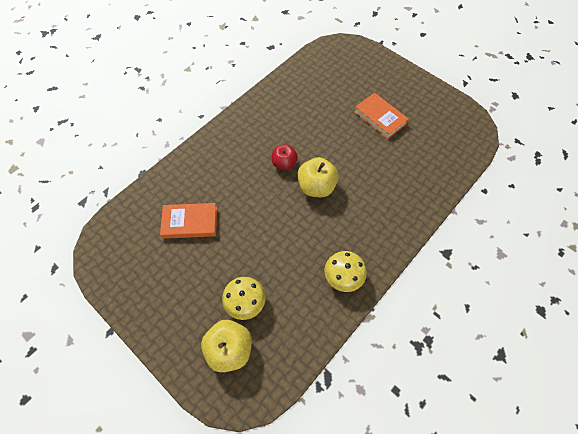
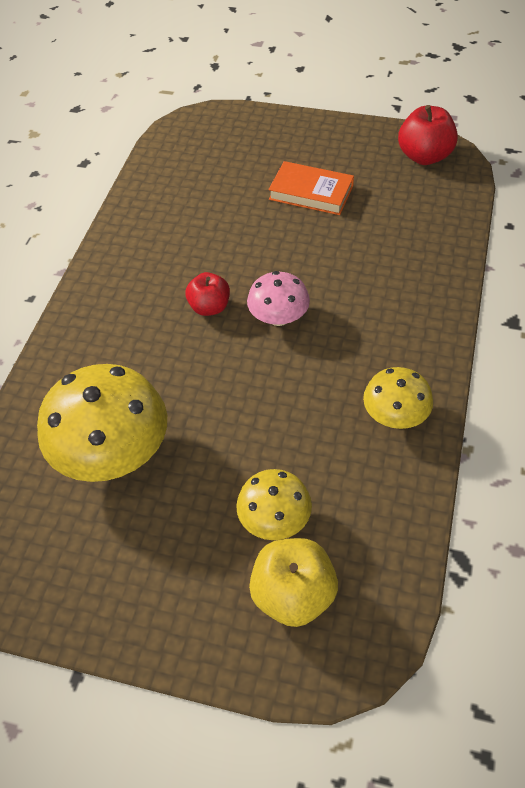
camera: 25 degrees left, 10 degrees down
(190, 222) = (112, 452): orange book -> yellow mushroom
(316, 186) = (278, 317): yellow apple -> pink mushroom
(460, 123) = (424, 156): none -> red apple

